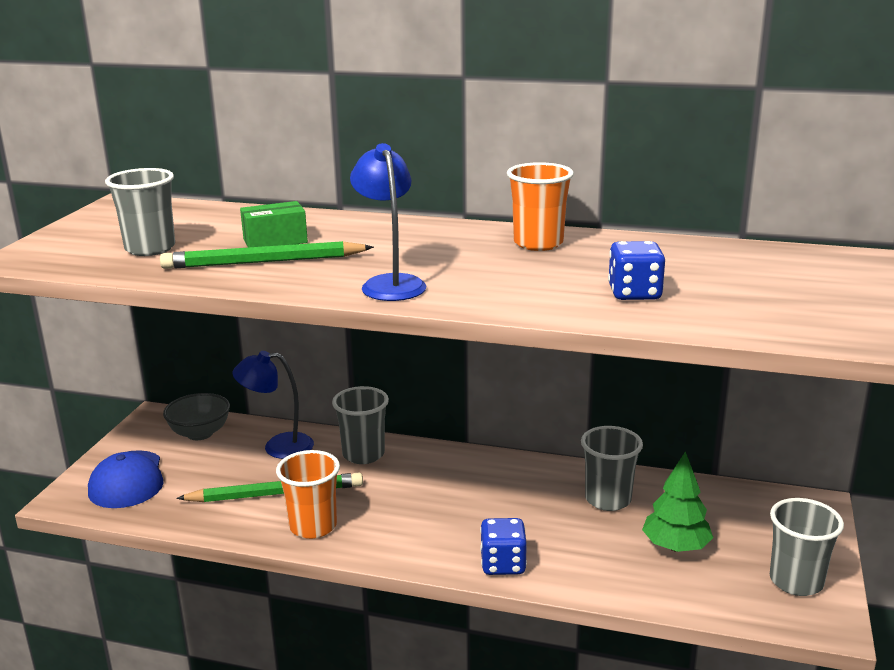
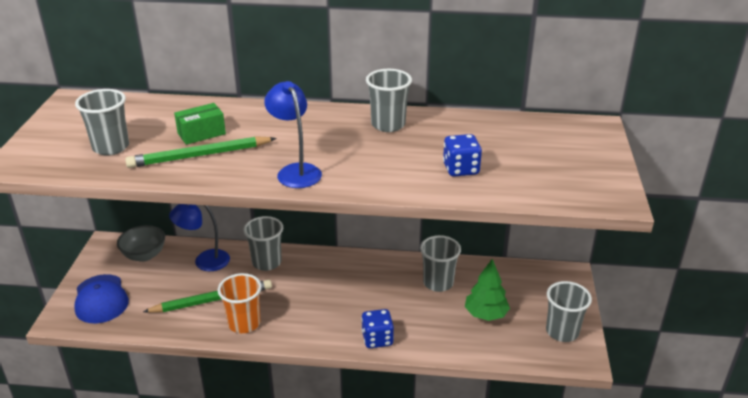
camera: 10 degrees left, 10 degrees up
(538, 243) = (388, 125): orange cup -> grey cup

